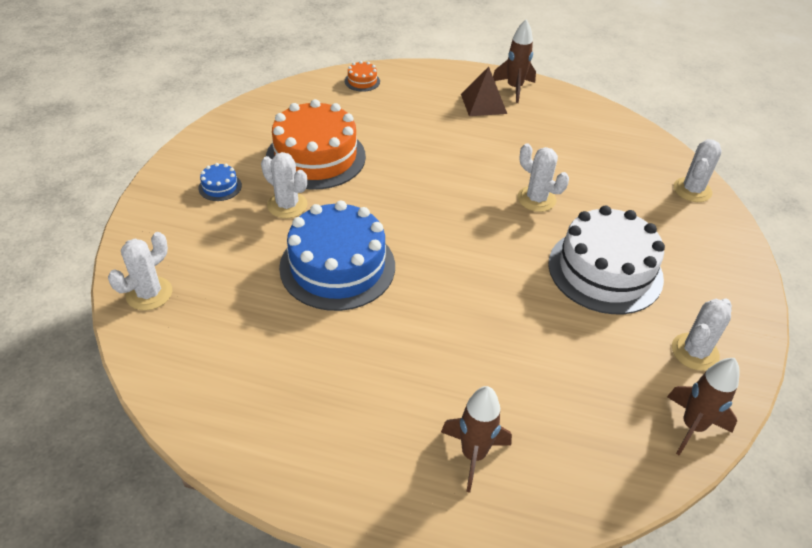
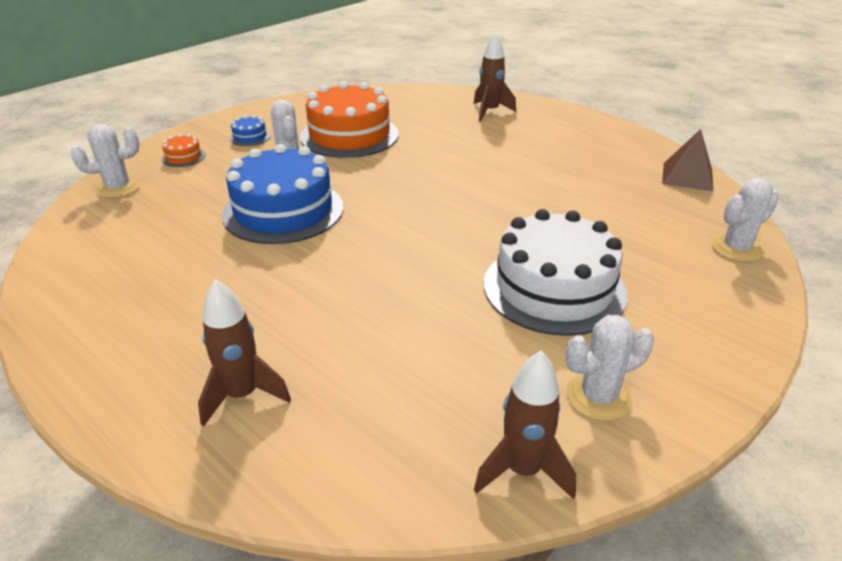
camera: 30 degrees right, 10 degrees down
(362, 81) = (446, 96): orange cake -> orange cake (183, 157)
(483, 103) = (549, 131): brown pyramid -> brown pyramid (687, 176)
(514, 88) = (594, 127): brown rocket -> brown rocket (490, 112)
(536, 199) = (533, 211): white cactus -> none

